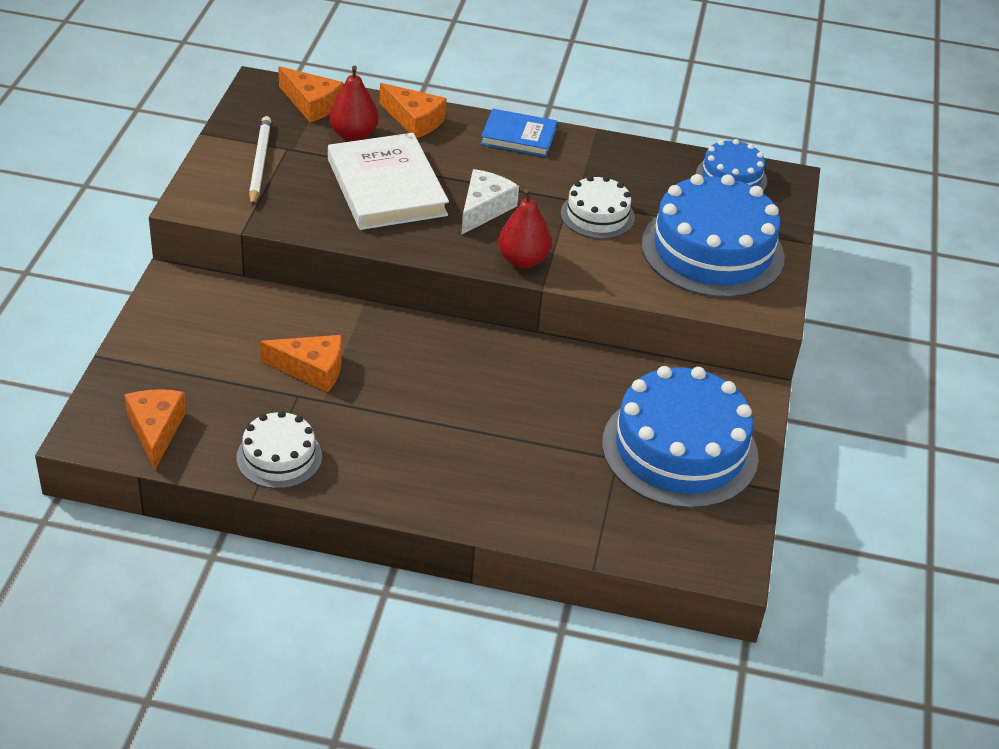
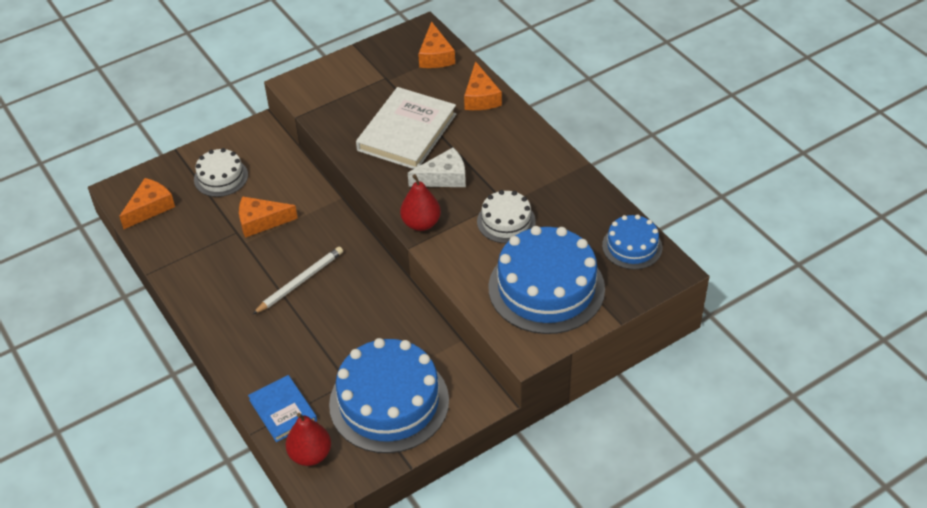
camera: 50 degrees right, 5 degrees up
(259, 163) = (358, 79): white pencil -> white pencil (300, 281)
(279, 457) = (184, 260): white cake -> white cake (221, 177)
(311, 369) = (261, 221): orange cheese -> orange cheese turned 120 degrees clockwise
(353, 135) = (432, 88): red pear -> red pear (310, 454)
(518, 136) = (530, 141): blue book -> blue book (283, 410)

